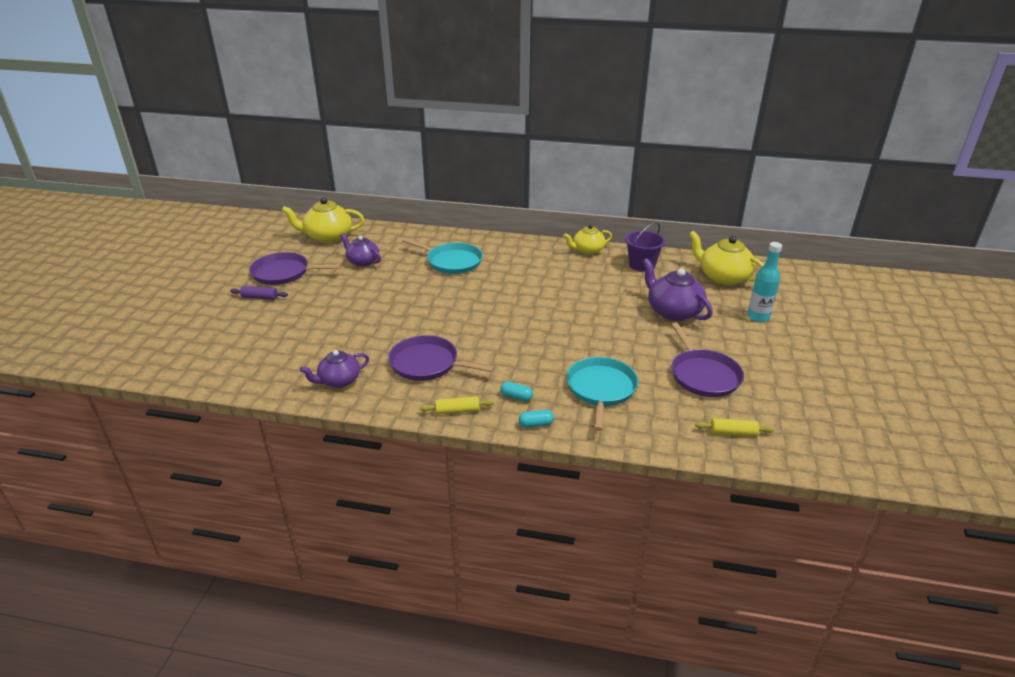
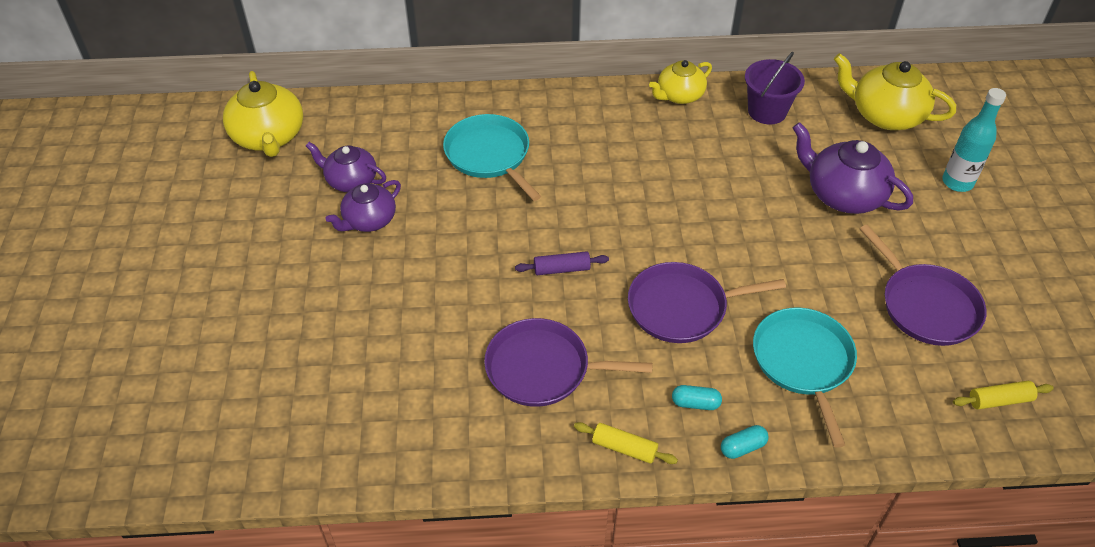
camera: 15 degrees left, 15 degrees up
(260, 297) = (221, 289): purple rolling pin -> purple rolling pin (561, 269)
(284, 273) = (235, 229): purple pan -> purple pan (682, 307)
(327, 236) = (269, 137): yellow teapot -> yellow teapot turned 90 degrees counterclockwise
(339, 381) = (427, 431): purple teapot -> purple teapot (369, 220)
(452, 261) = (489, 155): turquoise pan -> turquoise pan turned 135 degrees counterclockwise
(457, 410) = (624, 448): yellow rolling pin -> yellow rolling pin turned 45 degrees clockwise

